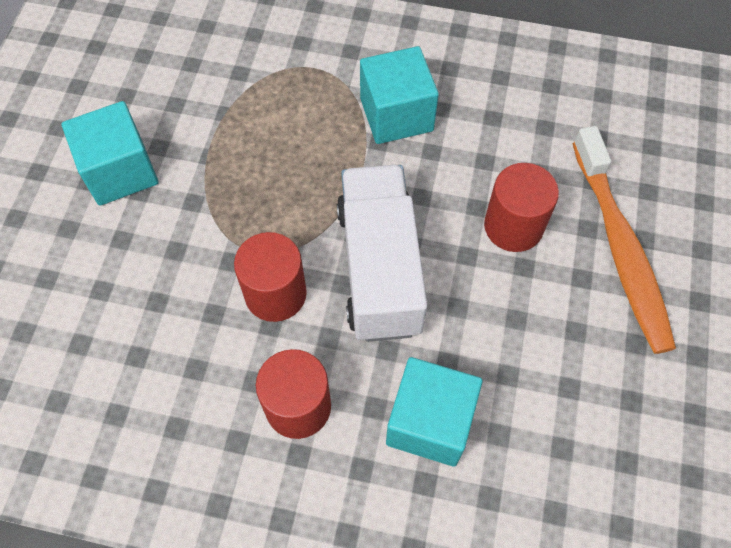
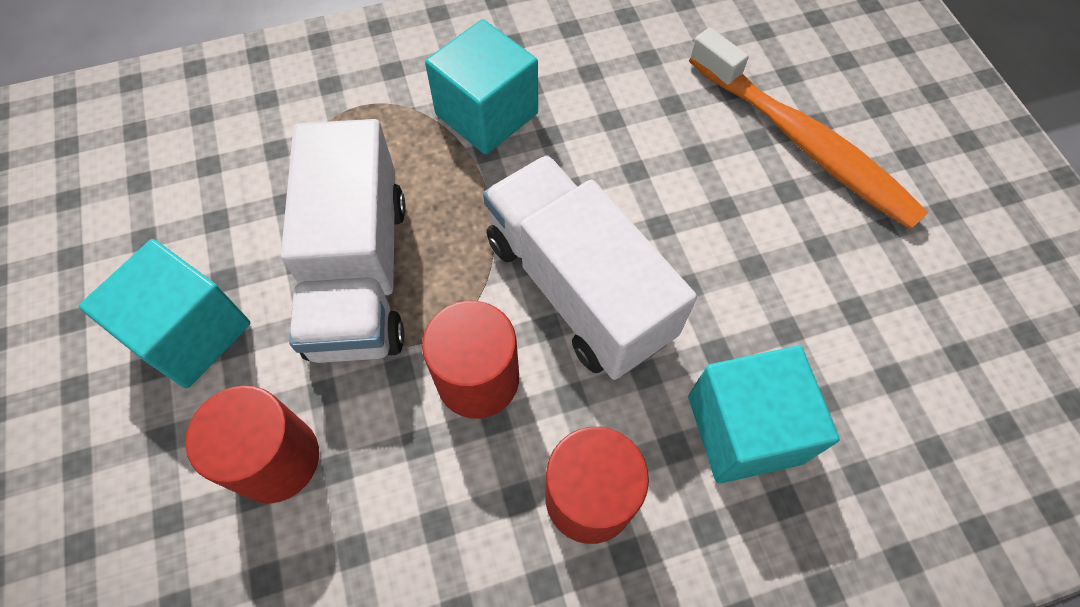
camera: 30 degrees left, 0 degrees up
(243, 185) = (359, 273): none -> white truck
(513, 226) = (686, 172): red cylinder -> red cylinder (276, 459)

